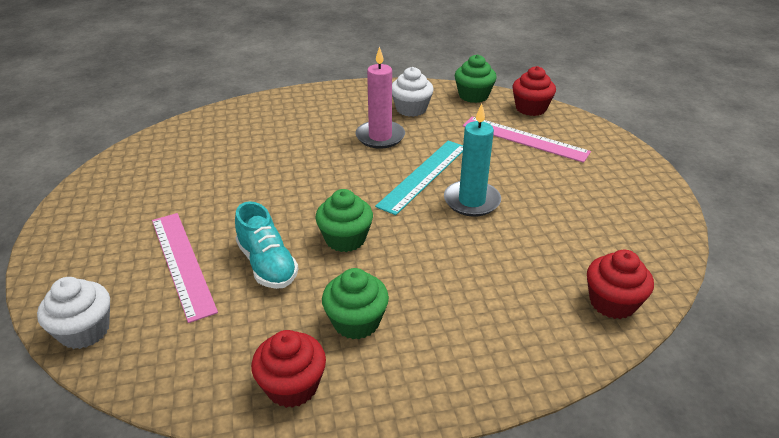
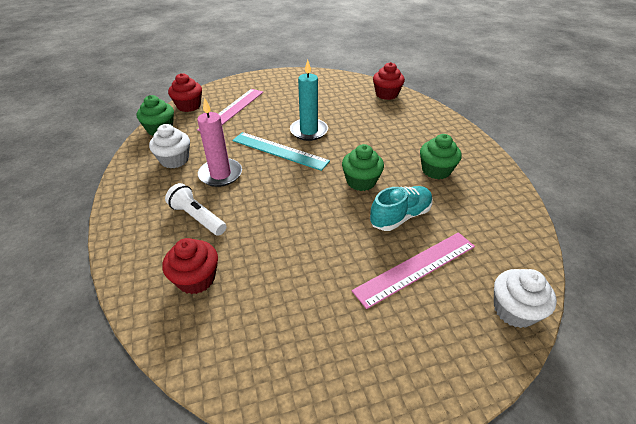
camera: 95 degrees left, 5 degrees up
(292, 386) = (495, 189): red cupcake -> red cupcake (196, 279)
(313, 128) = (197, 218): none -> white flashlight

